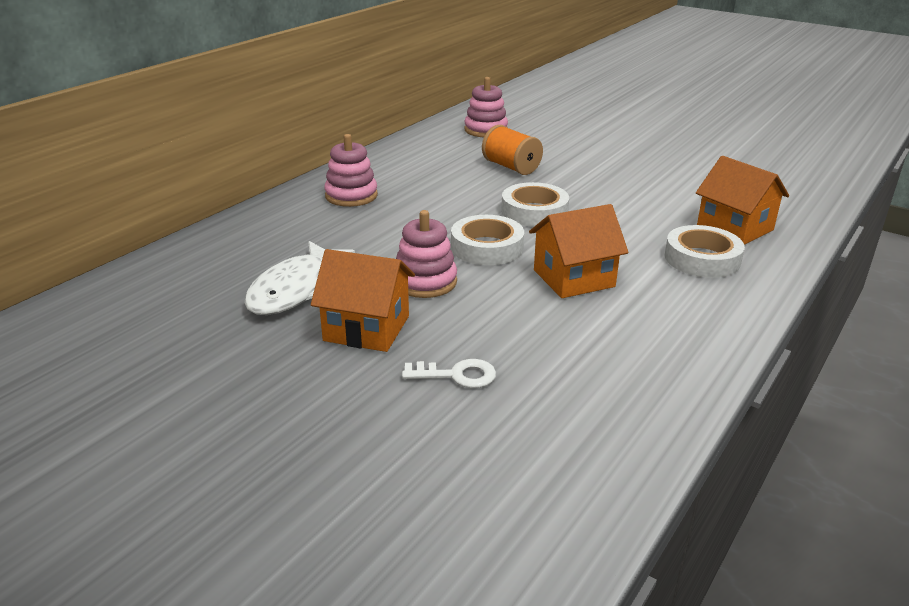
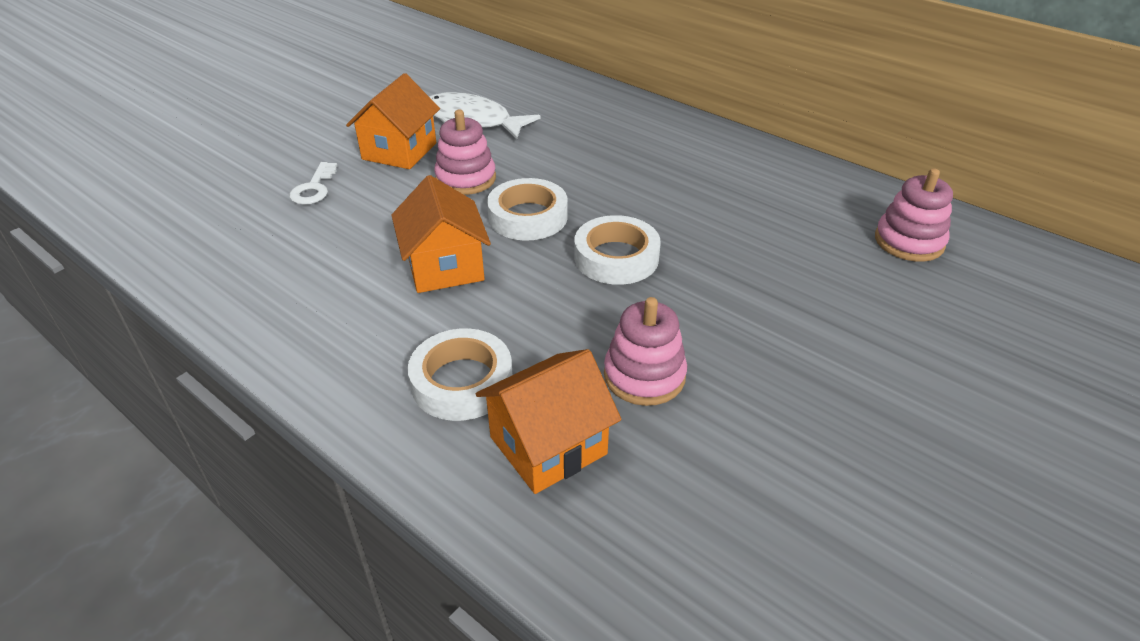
camera: 95 degrees right, 10 degrees up
(351, 196) = (660, 141): pink stacking toy -> pink stacking toy (644, 376)
(511, 167) = (762, 252): orange spool -> none

